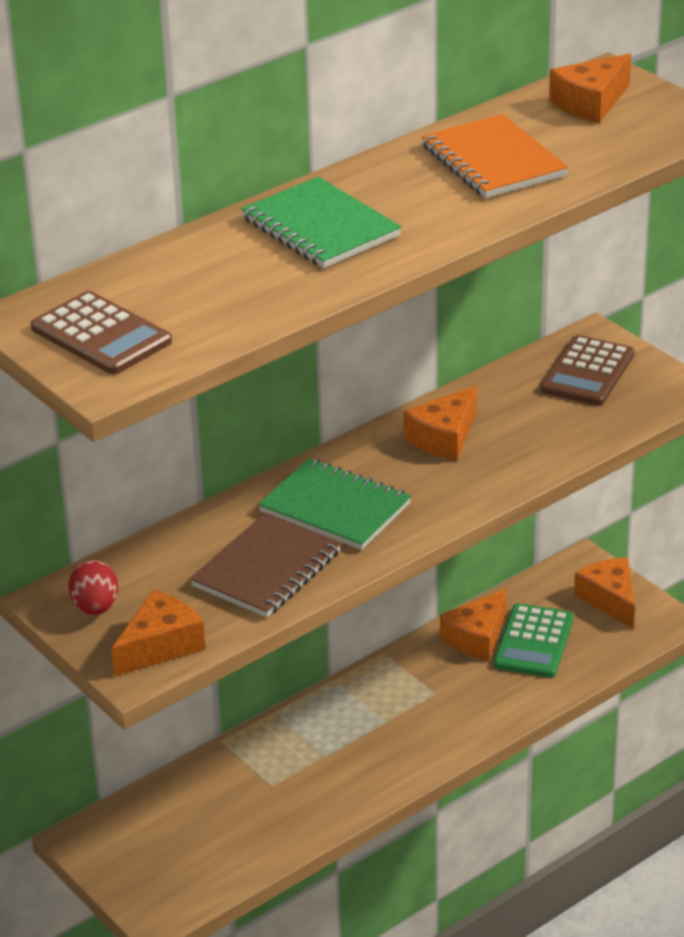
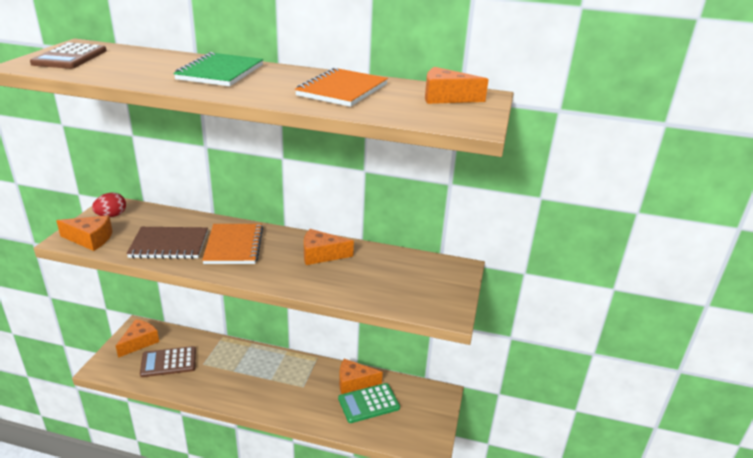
camera: 50 degrees right, 5 degrees down
(335, 508) = (234, 246): green notebook -> orange notebook
(587, 372) = (427, 277): brown calculator -> brown calculator (168, 362)
(610, 599) = (426, 417): orange cheese -> orange cheese (139, 342)

